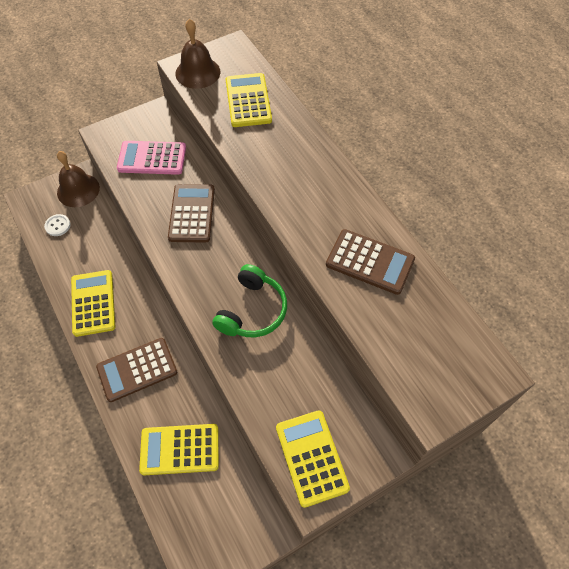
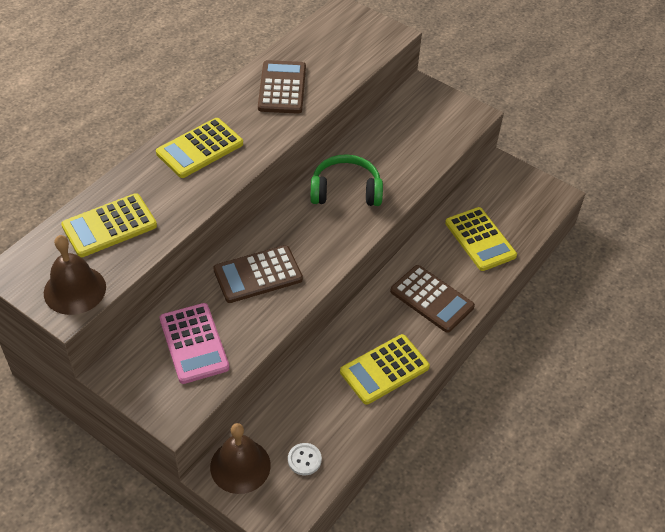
camera: 115 degrees left, 10 degrees down
(311, 457) = (448, 121): yellow calculator -> yellow calculator (200, 148)

